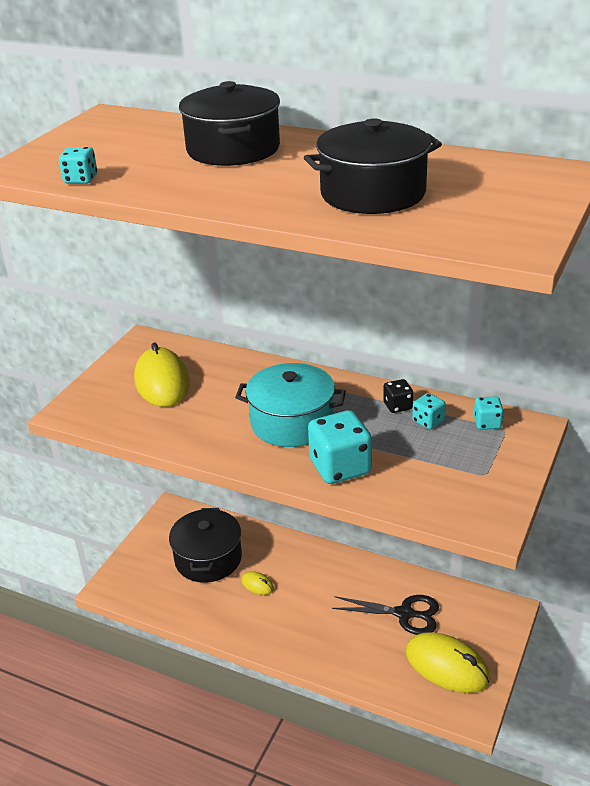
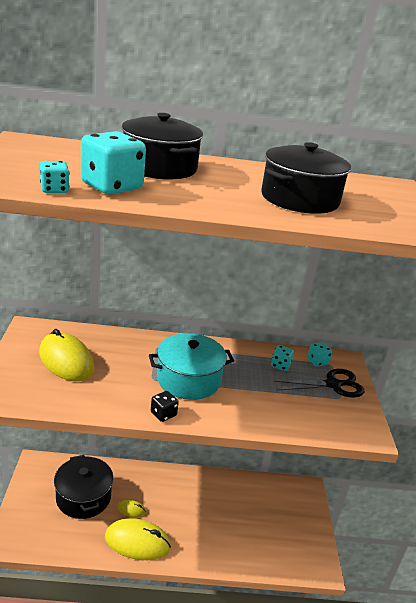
camera: 30 degrees left, 5 degrees down
(340, 467) = (245, 409): turquoise dice -> turquoise dice (112, 187)
(397, 406) = (254, 357): black dice -> black dice (163, 414)
(404, 614) = (245, 507): black scissors -> black scissors (332, 385)
(447, 666) = (290, 538): yellow mouse -> yellow mouse (137, 542)

